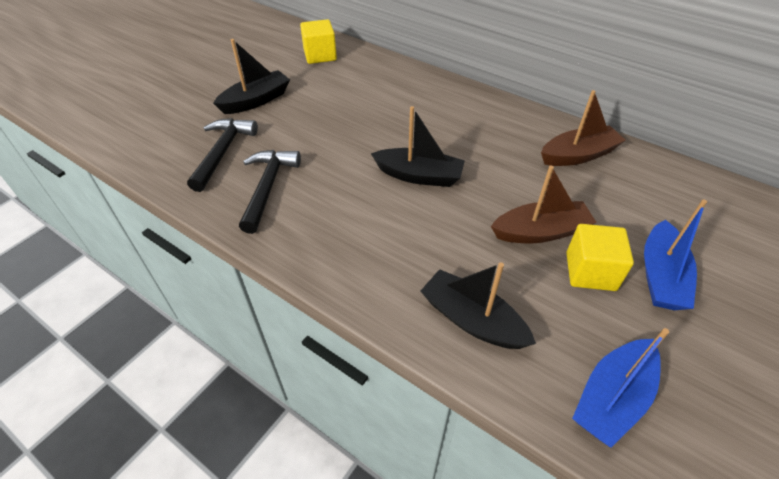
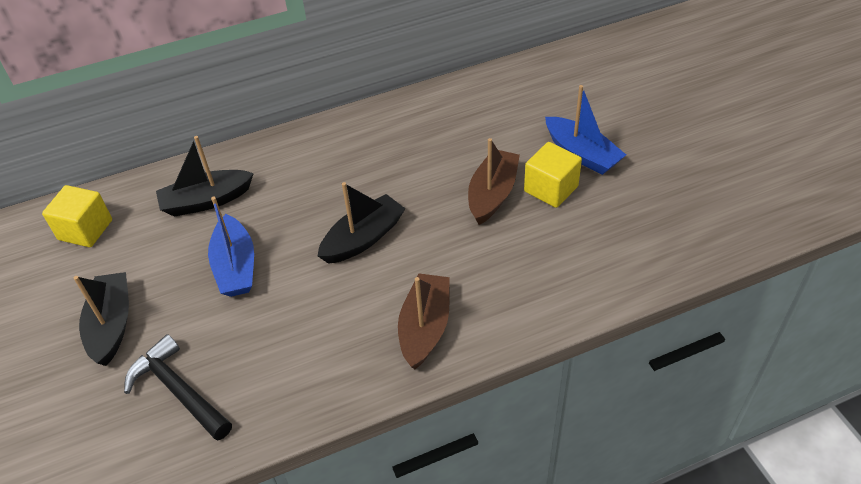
camera: 55 degrees left, 0 degrees up
(268, 187) = (275, 367): black hammer -> none
(472, 320) = (545, 284): black boat -> black boat (206, 201)
(578, 155) = (430, 121): brown boat -> brown boat (425, 327)
(612, 398) = (656, 242): blue boat -> blue boat (235, 266)

